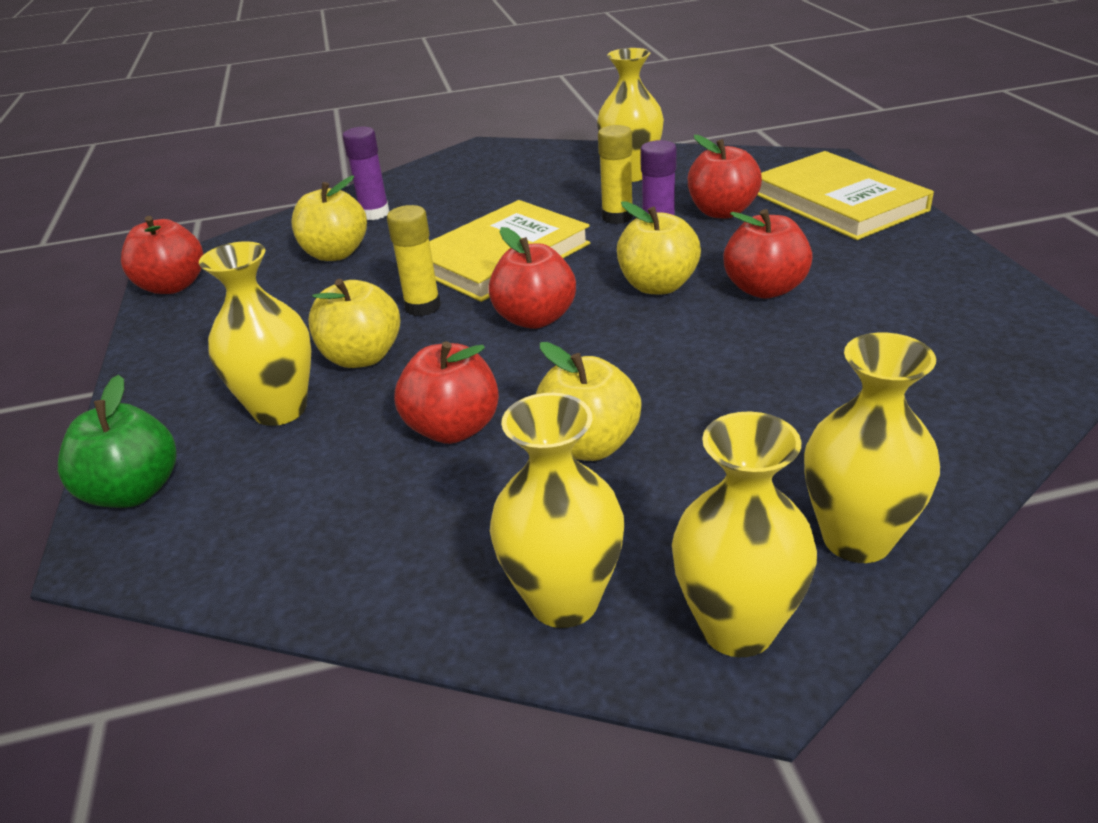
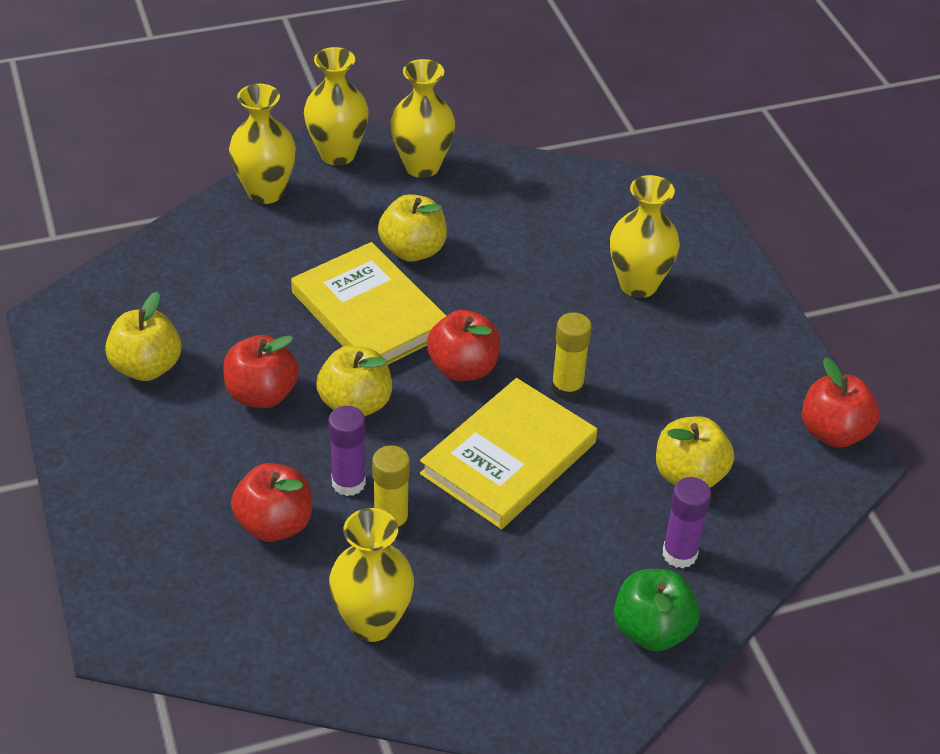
camera: 170 degrees right, 10 degrees up
(134, 491) = (700, 227): green apple -> green apple (652, 630)
(362, 357) = (598, 332): yellow apple -> yellow apple (146, 367)
(453, 428) = (506, 265): red apple -> none
(838, 202) = (144, 534): yellow book -> yellow book (370, 313)

